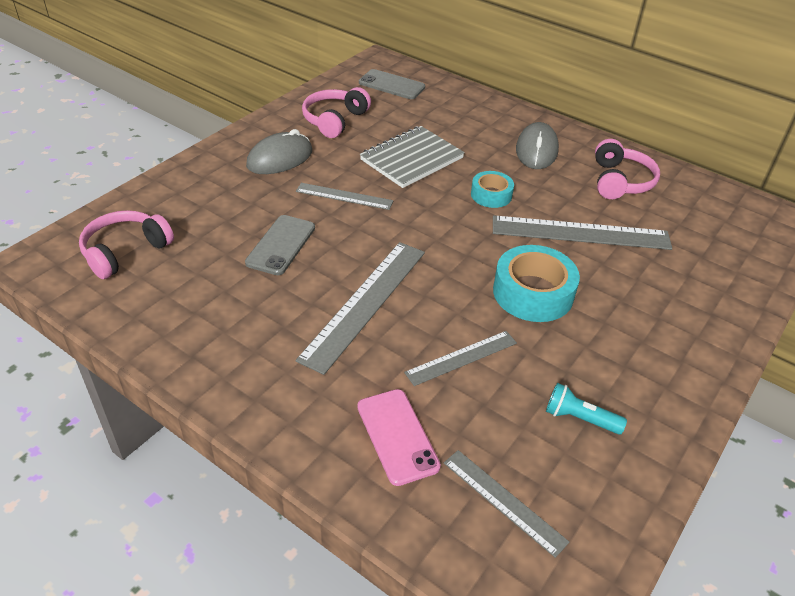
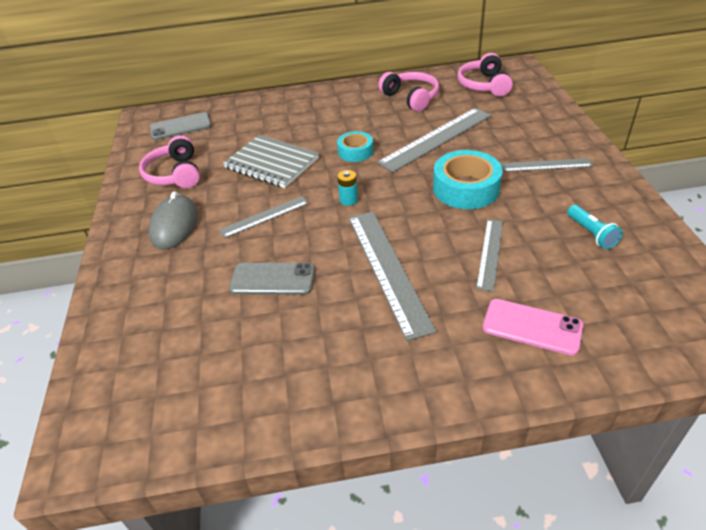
camera: 40 degrees left, 0 degrees up
(125, 251) = (153, 382): pink headphones -> pink headphones (484, 85)
(281, 245) = (272, 279): grey phone -> grey phone turned 60 degrees counterclockwise
(411, 159) = (271, 163): grey notebook -> grey notebook turned 60 degrees counterclockwise
(422, 229) = (348, 200): none -> turquoise battery
(504, 501) = (631, 308): grey ruler -> grey ruler (546, 165)
(536, 150) = (339, 110): grey mouse -> none
(579, 418) = (591, 234): turquoise flashlight -> turquoise flashlight turned 90 degrees counterclockwise

